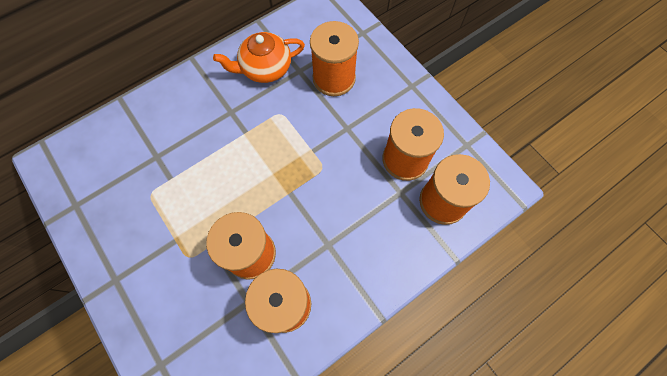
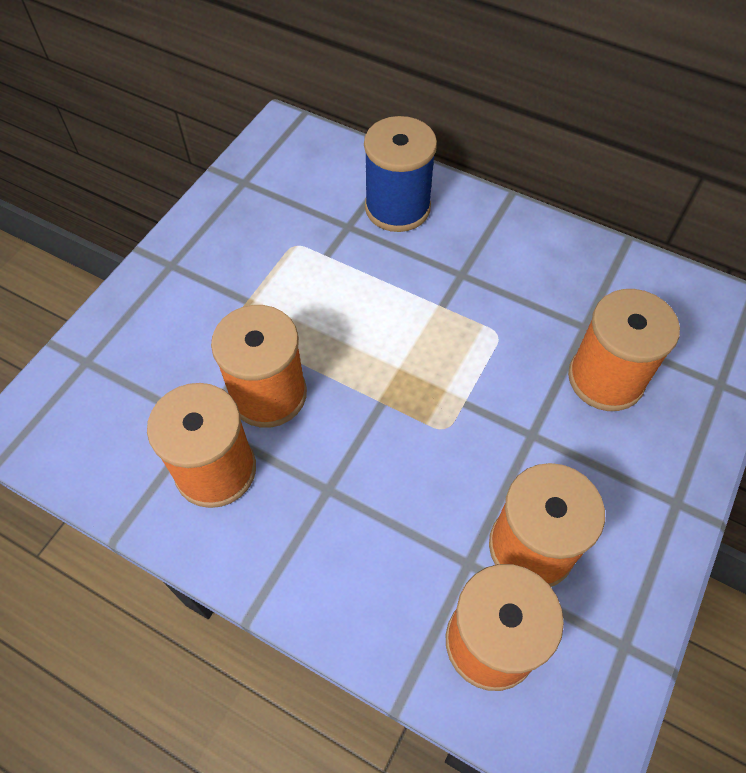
camera: 65 degrees right, 10 degrees down
(161, 122) = (397, 207): none -> blue spool
(265, 68) = (557, 282): orange teapot -> none

